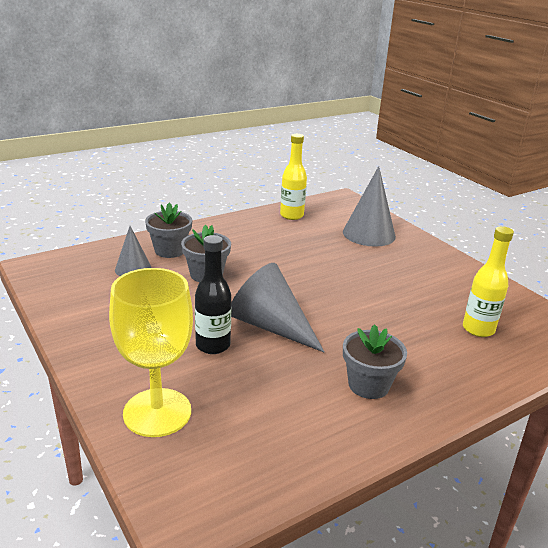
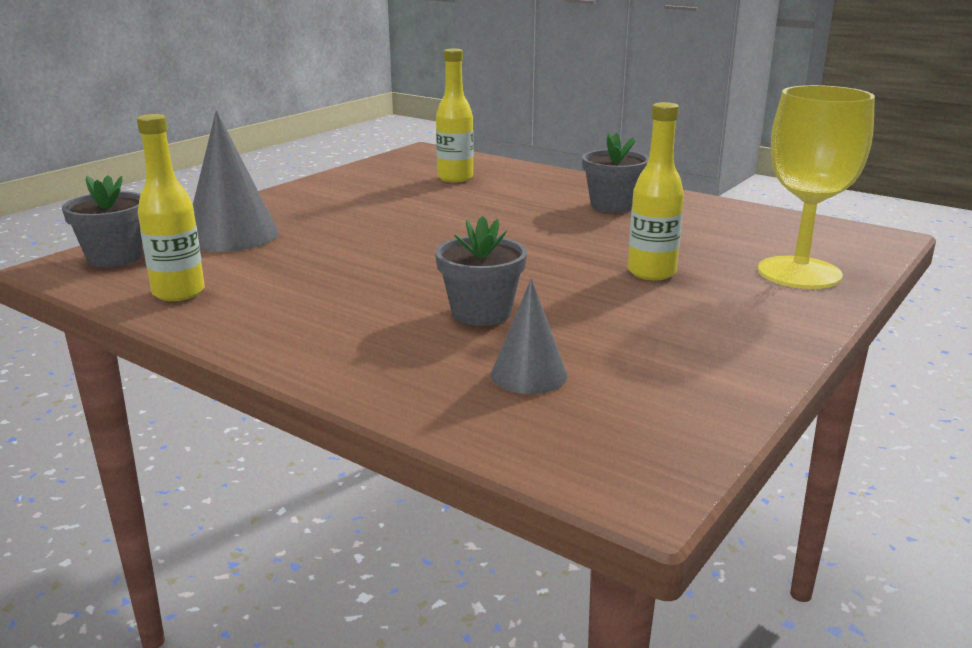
camera: 110 degrees left, 5 degrees down
(170, 250) = (422, 362): grey flower pot -> grey flower pot (115, 257)
(213, 345) = (651, 273): black bottle -> yellow bottle
(271, 326) = (568, 253): grey cone -> none

